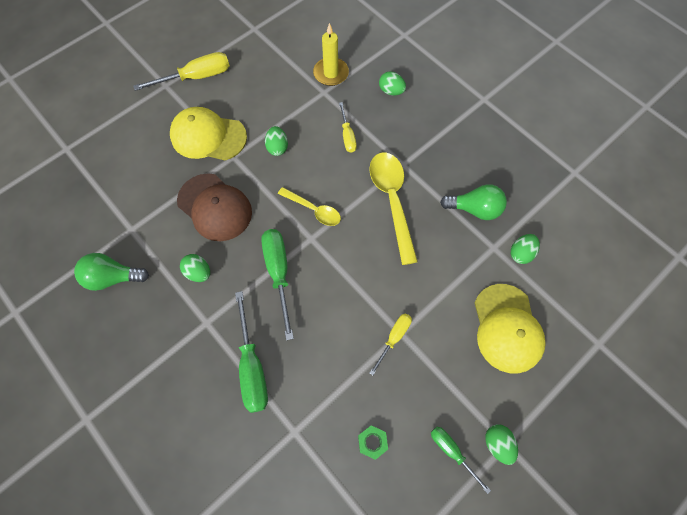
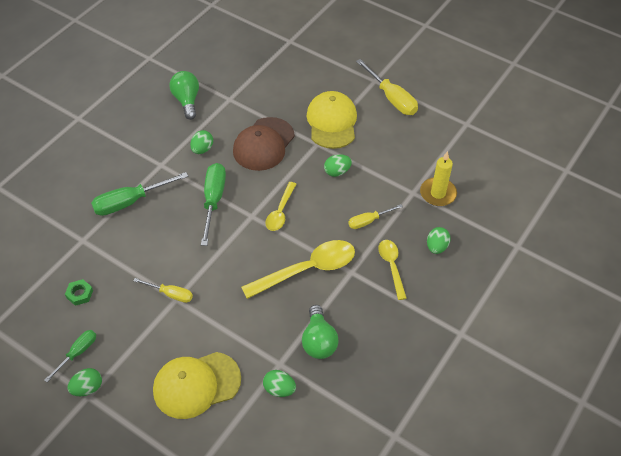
camera: 75 degrees right, 15 degrees down
(278, 273) = (213, 200): green screwdriver -> green screwdriver turned 60 degrees counterclockwise
(404, 131) = (391, 266): none -> yellow spoon

